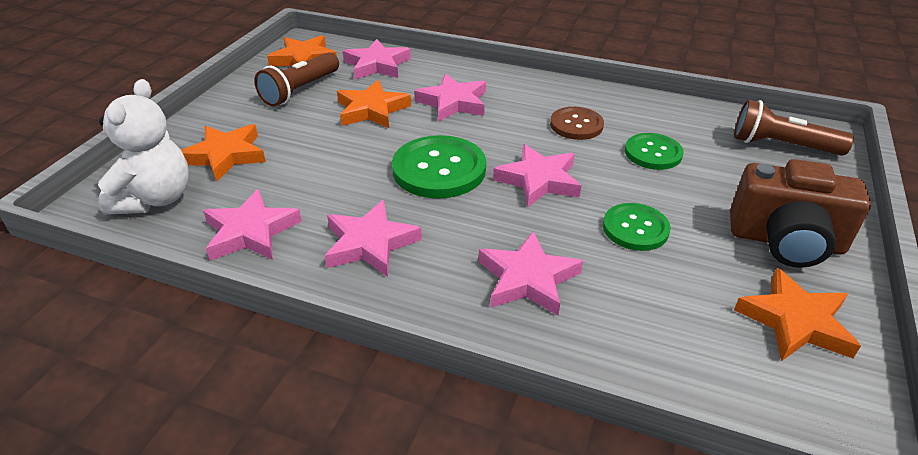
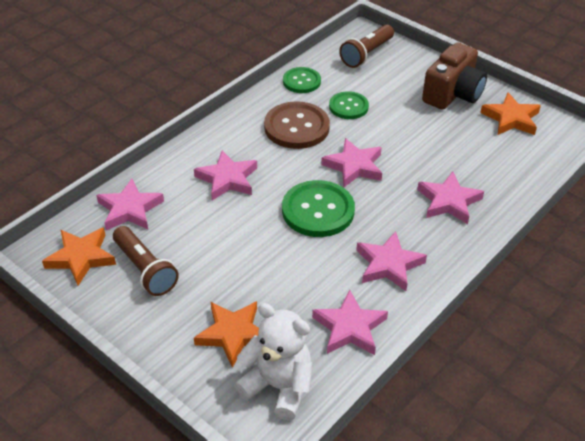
camera: 70 degrees left, 5 degrees up
(372, 110) = (210, 229): orange star -> none
(576, 125) = (296, 127): brown button -> brown button, size x1.61
(635, 228) = (420, 143): green button -> green button (301, 81)

